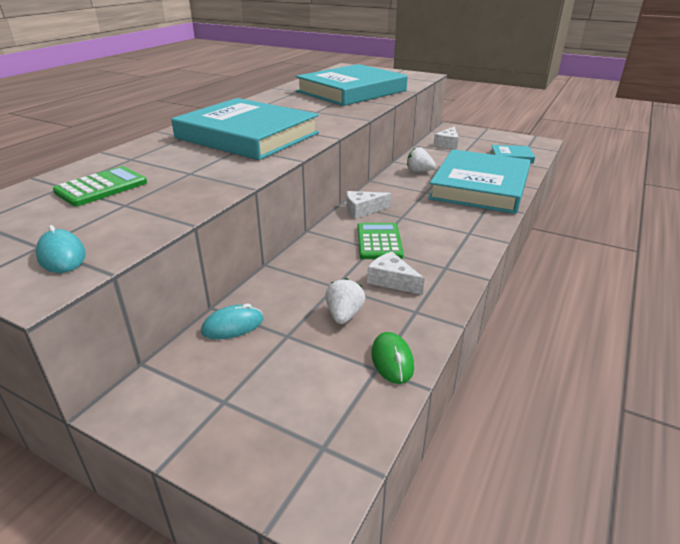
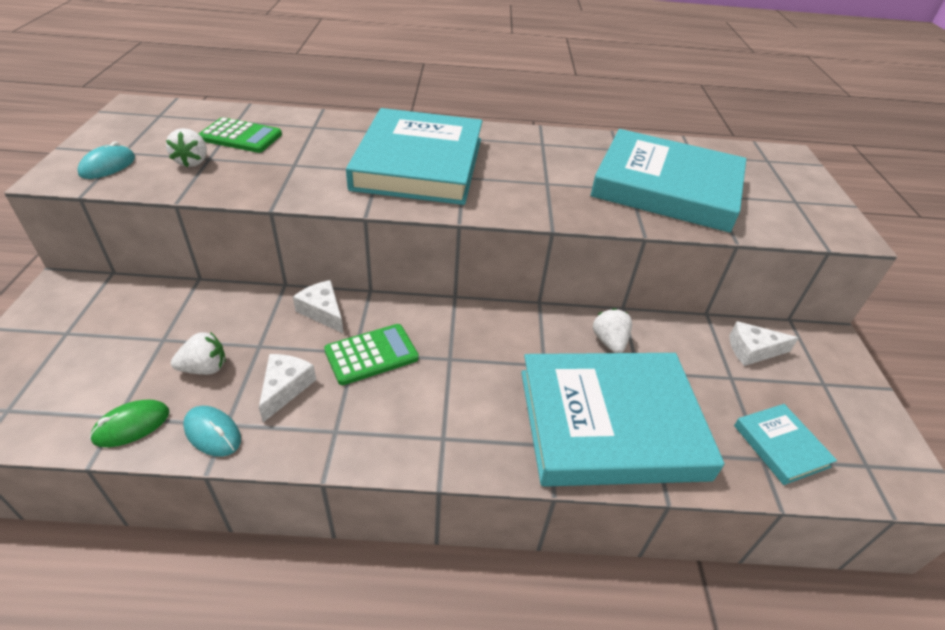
camera: 60 degrees right, 10 degrees up
(120, 212) = (192, 162): none -> white strawberry
(233, 326) = (172, 301): turquoise mouse -> turquoise mouse (213, 433)
(363, 210) = (447, 319): white cheese -> white cheese (322, 312)

